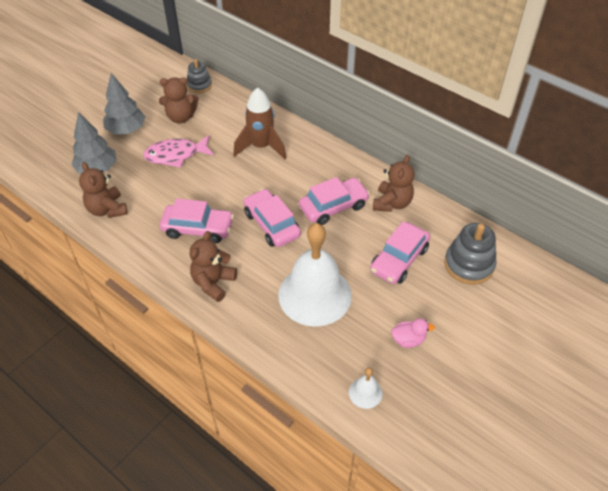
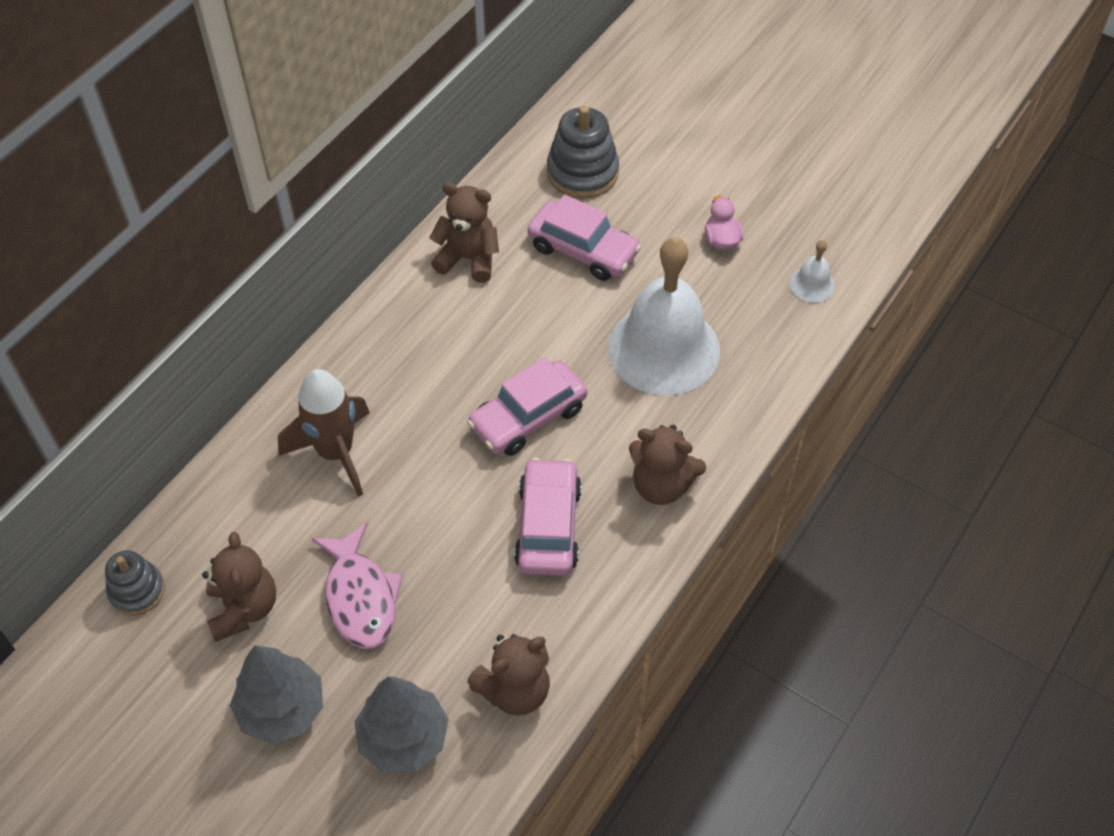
camera: 95 degrees left, 5 degrees up
(333, 207) = (482, 334): pink car -> none

